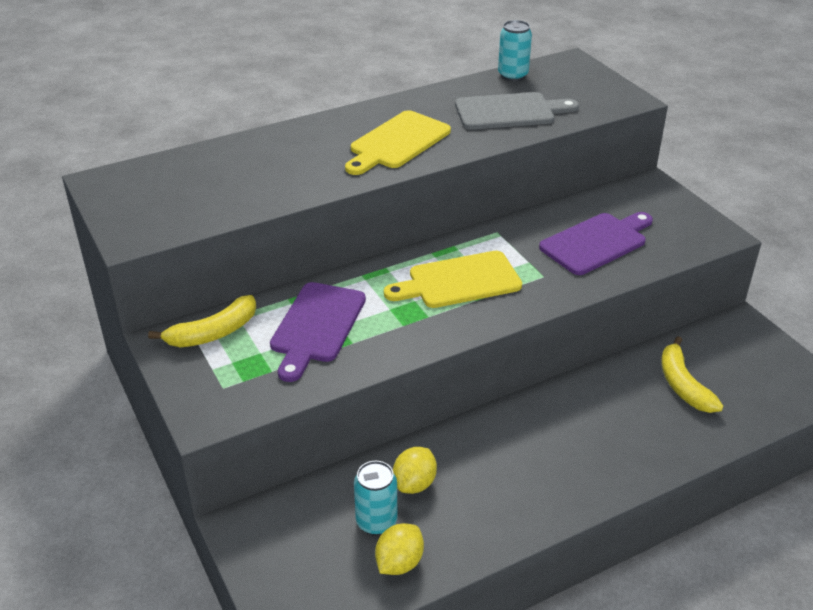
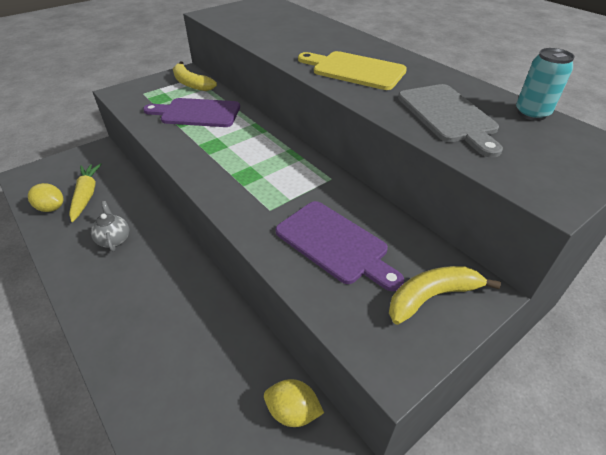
camera: 80 degrees right, 5 degrees up
(376, 522) = (86, 195): turquoise can -> yellow carrot
(414, 483) = (115, 207): yellow lemon -> yellow lemon (293, 411)
(459, 281) = (254, 164): yellow cutting board -> none
(485, 477) = (114, 239): none -> grey teapot
(683, 385) = (213, 376): yellow banana -> yellow banana (432, 297)

